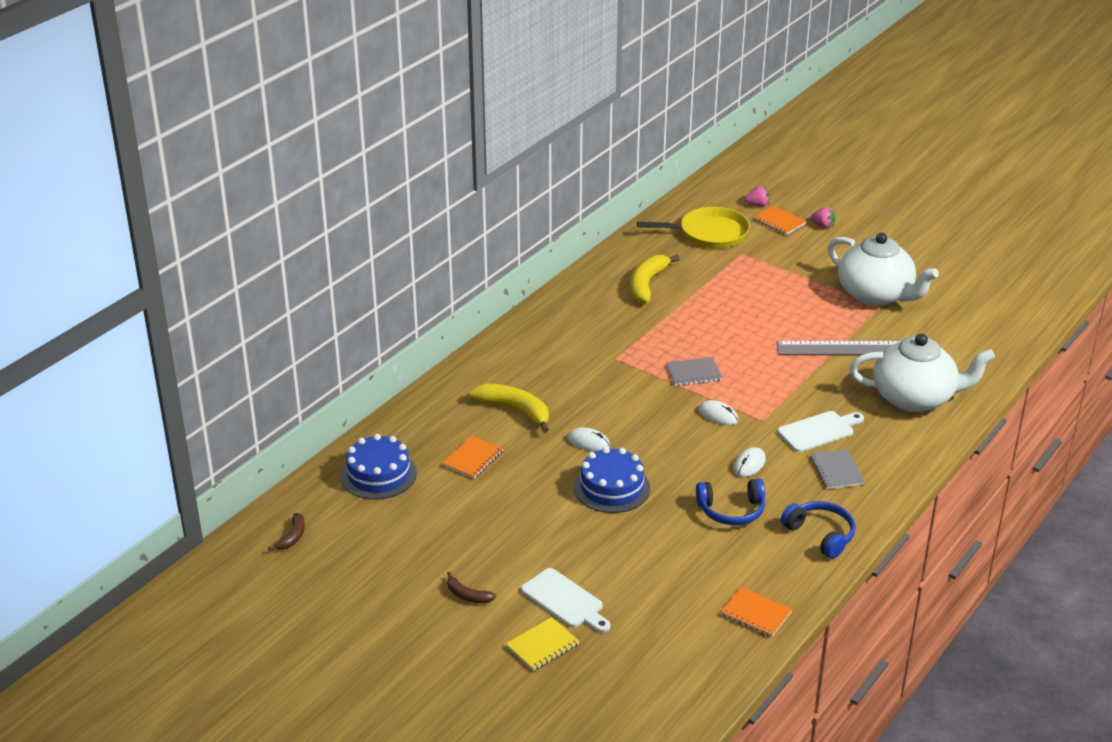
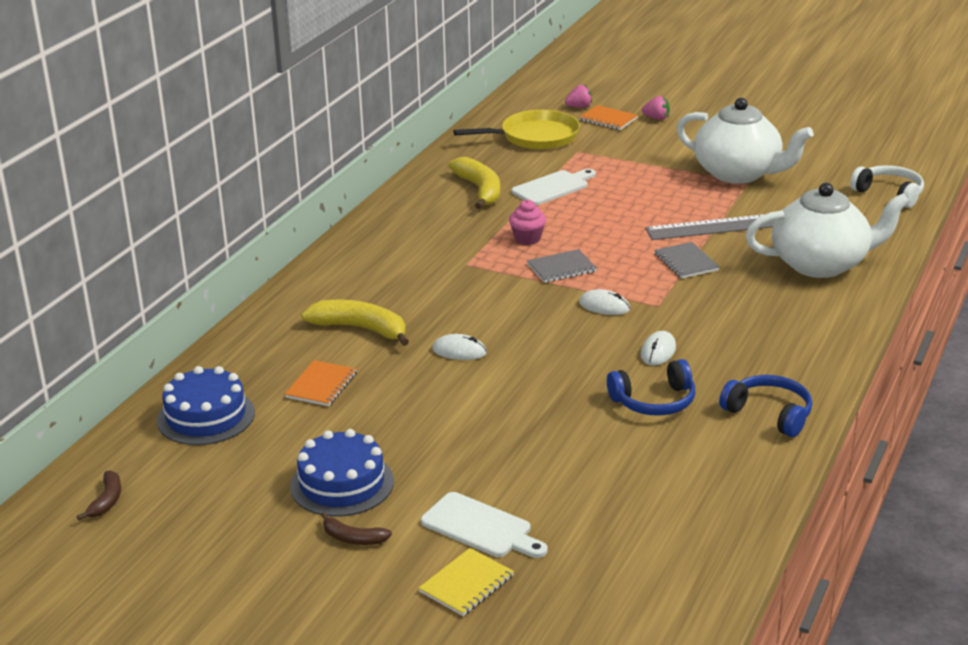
camera: 10 degrees left, 5 degrees down
(611, 487) = (502, 395): blue cake -> blue cake (342, 484)
(647, 284) = (480, 190): yellow banana -> yellow banana turned 150 degrees clockwise
(673, 340) = (527, 239): none -> pink cupcake
(756, 613) = (724, 510): orange notebook -> none
(819, 431) = (726, 308): white cutting board -> white cutting board (553, 187)
(836, 470) = (762, 345): grey notebook -> grey notebook (686, 262)
(1002, 333) = (889, 194): none -> white headphones

